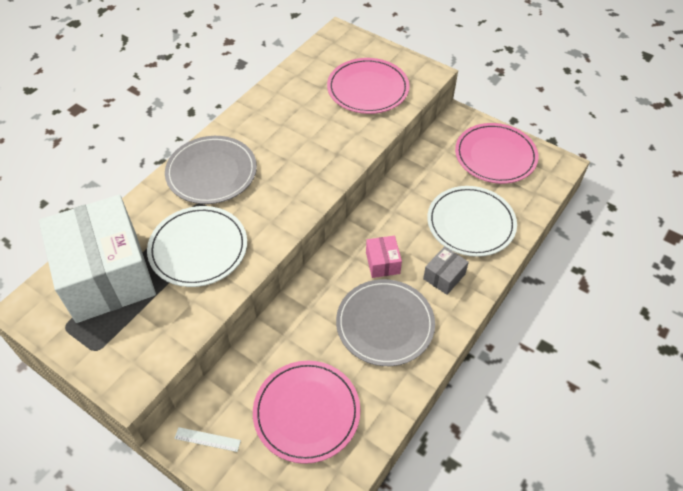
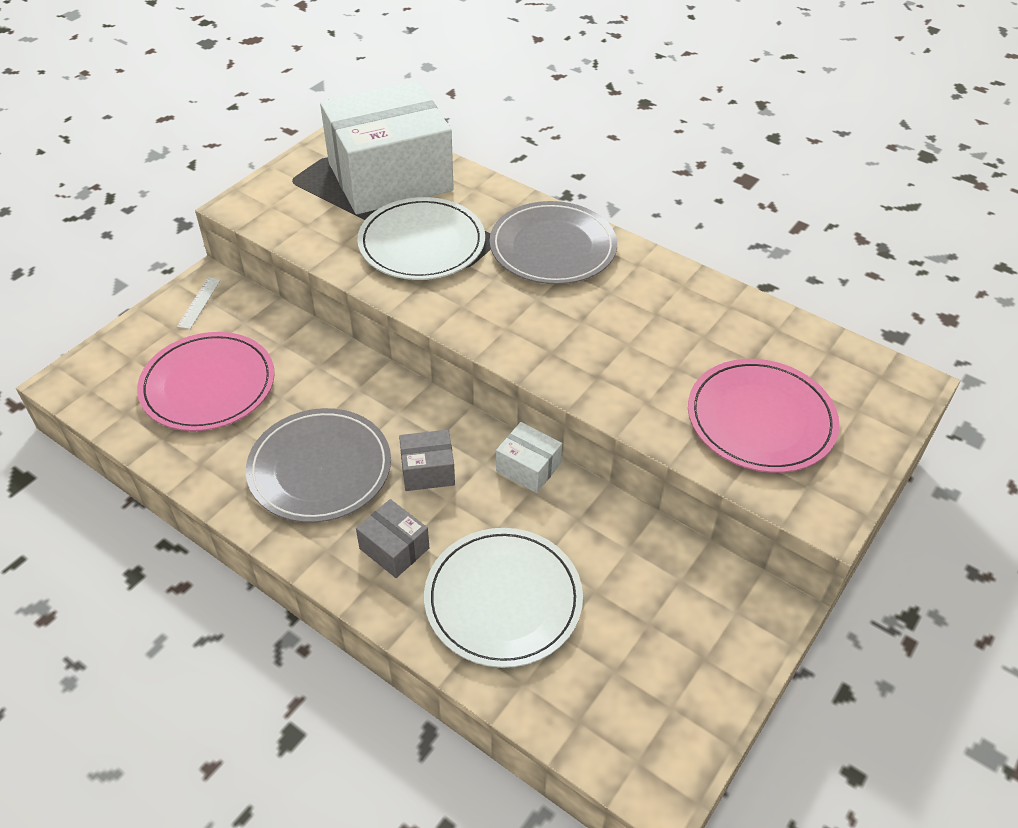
camera: 90 degrees right, 5 degrees down
(376, 212) = (528, 468): none -> white box
(382, 263) = (427, 471): pink box -> grey box
(495, 156) = (674, 662): pink plate -> none

